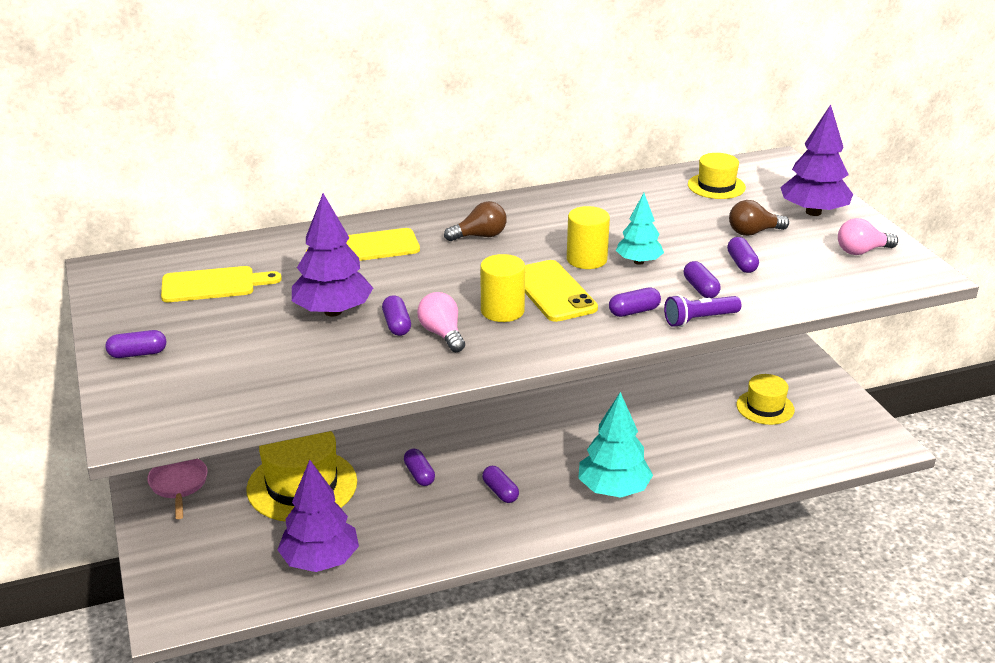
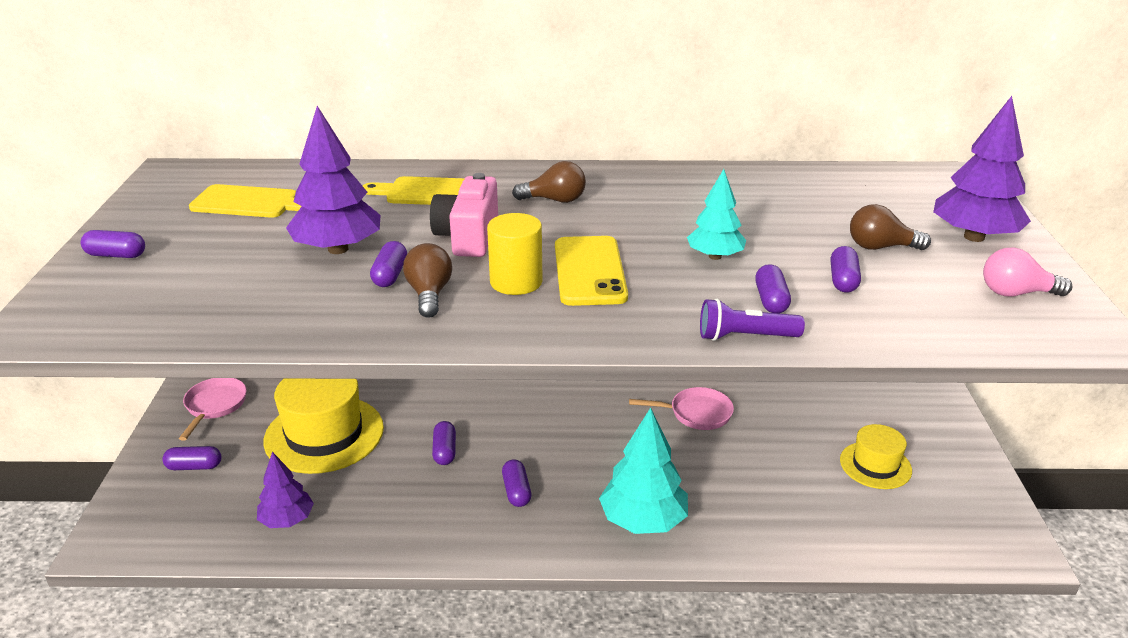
camera: 20 degrees right, 0 degrees up
(320, 560) = (287, 520): purple tree -> purple tree, size x0.63
(433, 280) = (468, 236): none -> pink camera
(442, 334) = (429, 294): pink light bulb -> brown light bulb
(586, 259) = (655, 243): yellow cylinder -> none
(609, 398) = (696, 413): none -> pink pan
(634, 311) = (669, 311): purple capsule -> purple capsule (194, 467)
(716, 186) = (865, 190): yellow hat -> none

